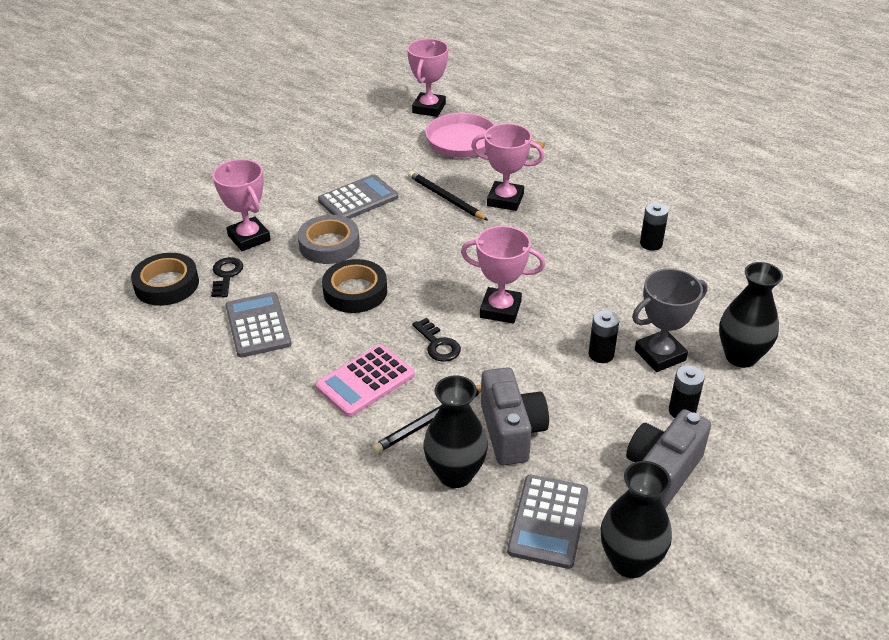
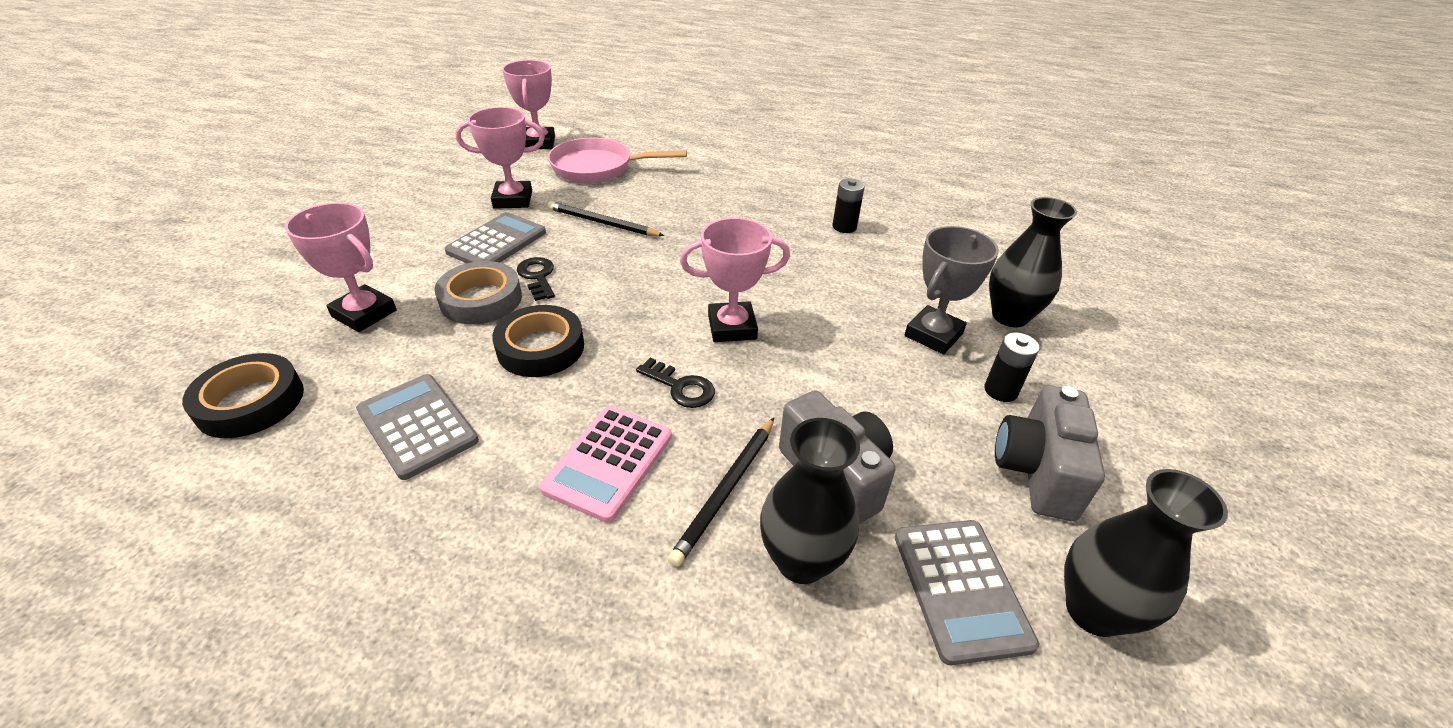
camera: 25 degrees left, 0 degrees up
(226, 275) = (345, 368): black key -> black key (537, 277)
(505, 200) = (670, 213): pink trophy -> pink trophy (513, 200)
(601, 354) = (874, 350): black battery -> none

